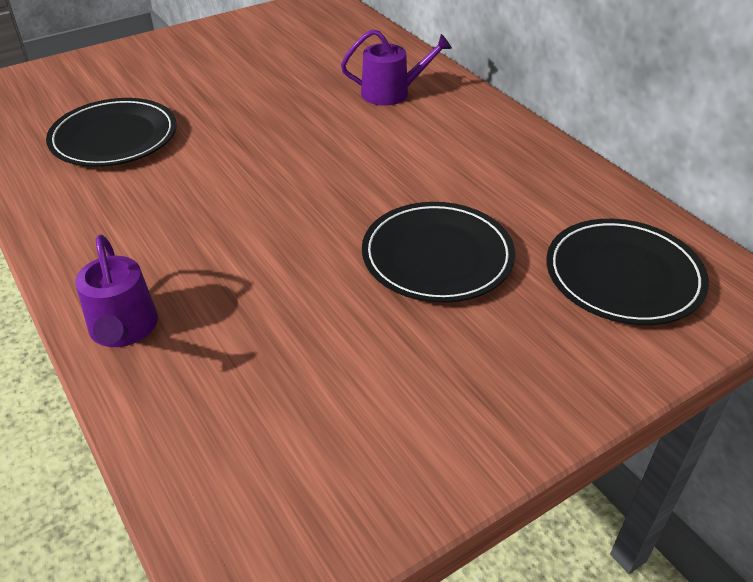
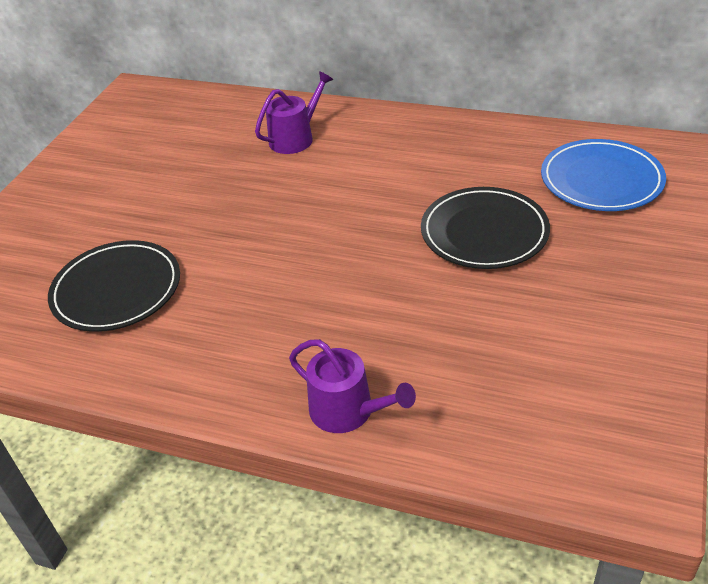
camera: 35 degrees left, 0 degrees up
(623, 276) = (601, 180): black plate -> blue plate

